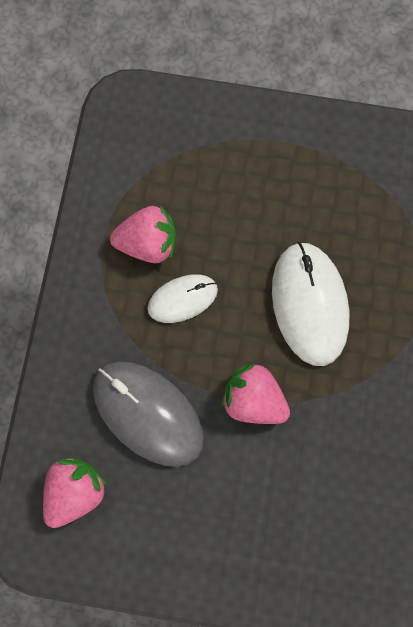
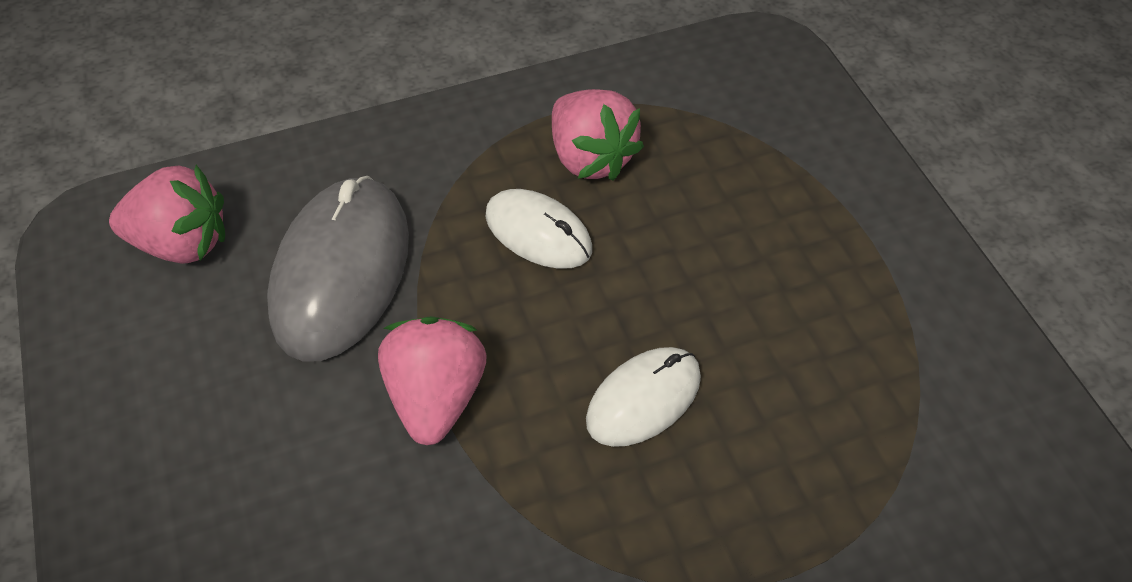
camera: 60 degrees right, 20 degrees down
(309, 304) = (643, 399): white mouse -> white mouse, size x0.58

